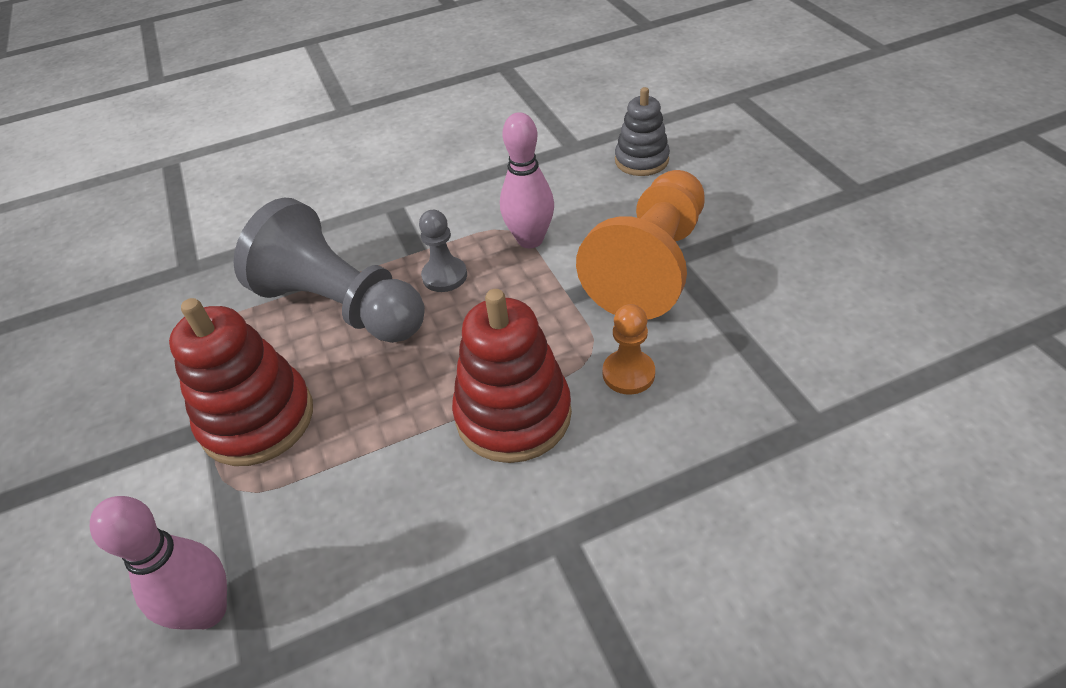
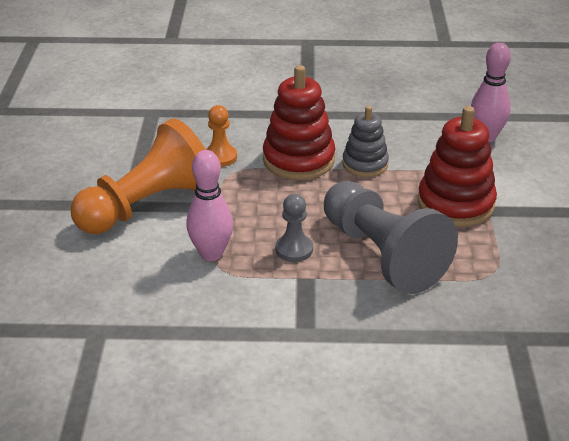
camera: 160 degrees left, 10 degrees down
(641, 160) = (59, 289): grey stacking toy -> grey stacking toy (365, 164)

